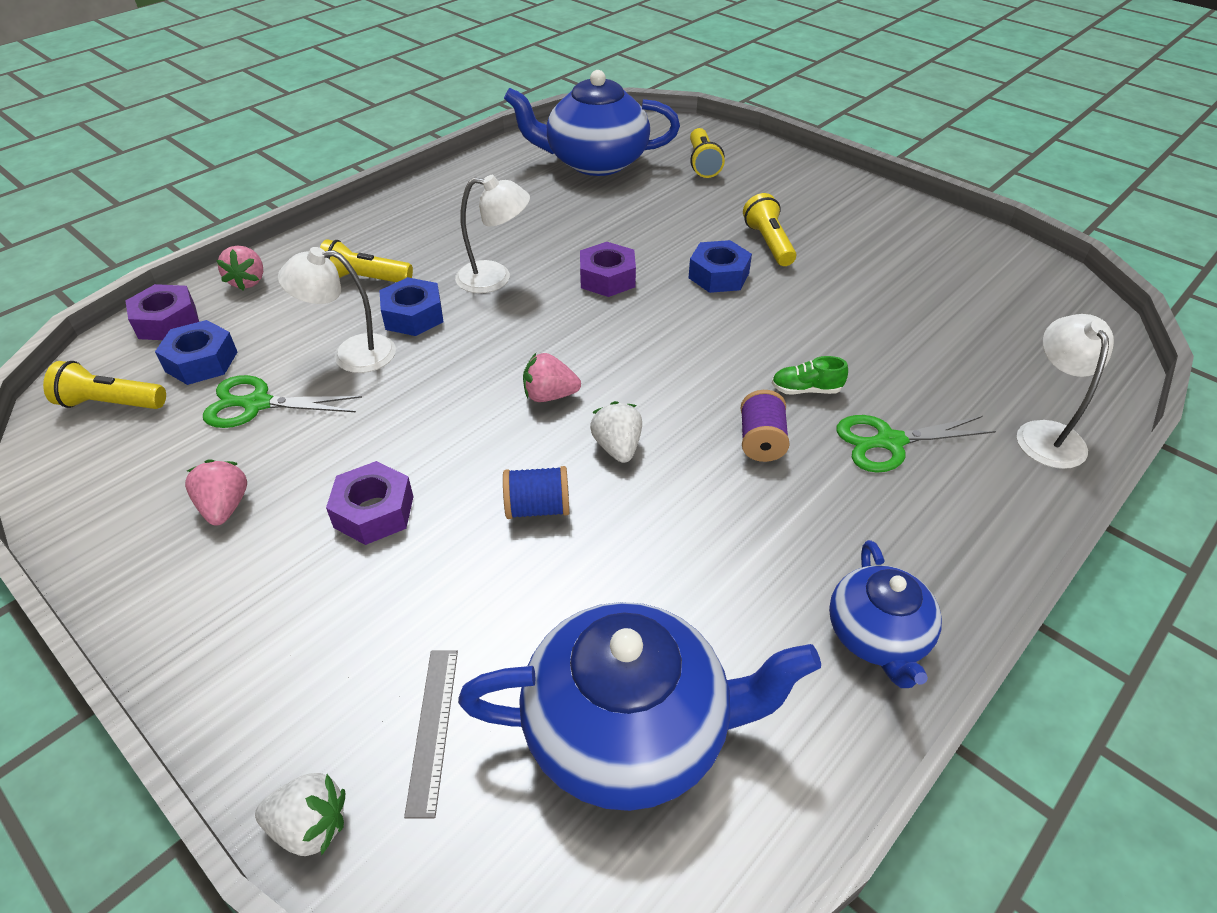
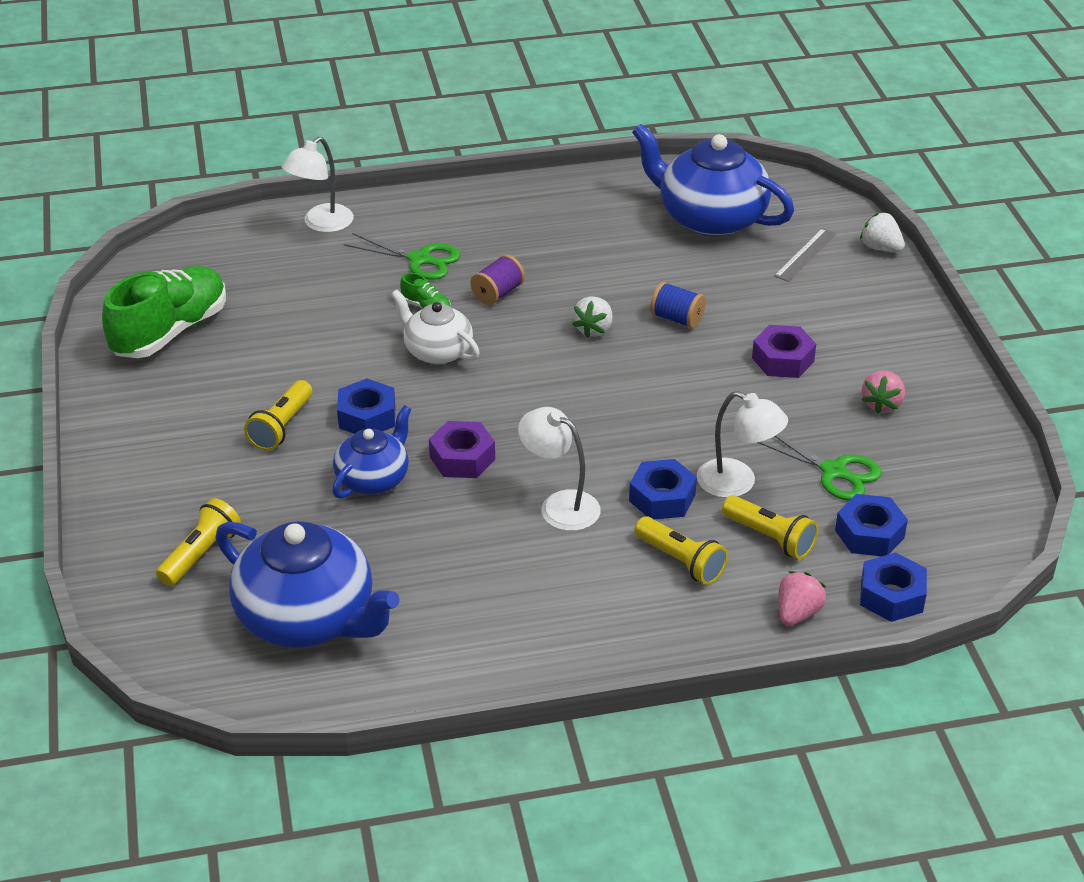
camera: 145 degrees left, 5 degrees down
(111, 403) = (955, 525): yellow flashlight -> yellow flashlight (770, 538)
(167, 321) = (891, 596): purple nut -> blue nut
(549, 395) = (607, 381): pink strawberry -> none
(738, 352) = (437, 351): none -> white teapot
(877, 636) = (554, 197): blue teapot -> blue teapot (373, 478)
(964, 269) = (170, 331): none -> green shoe

